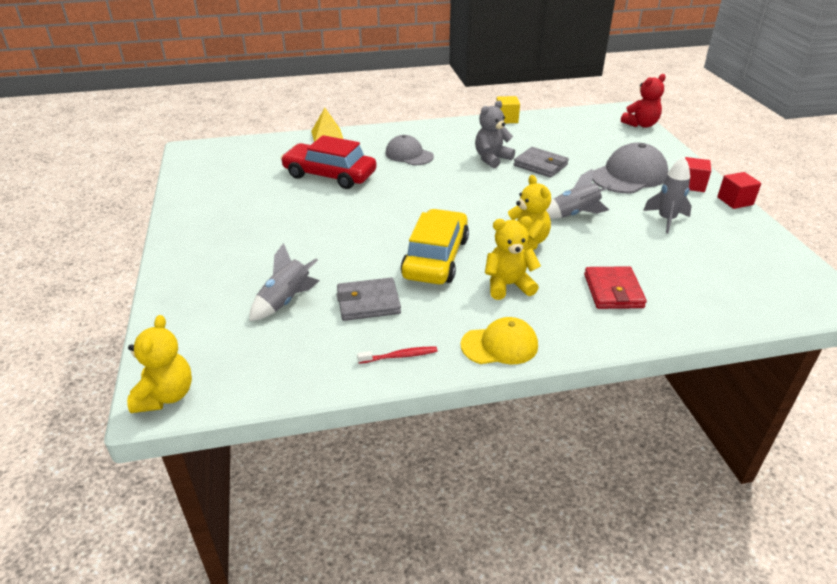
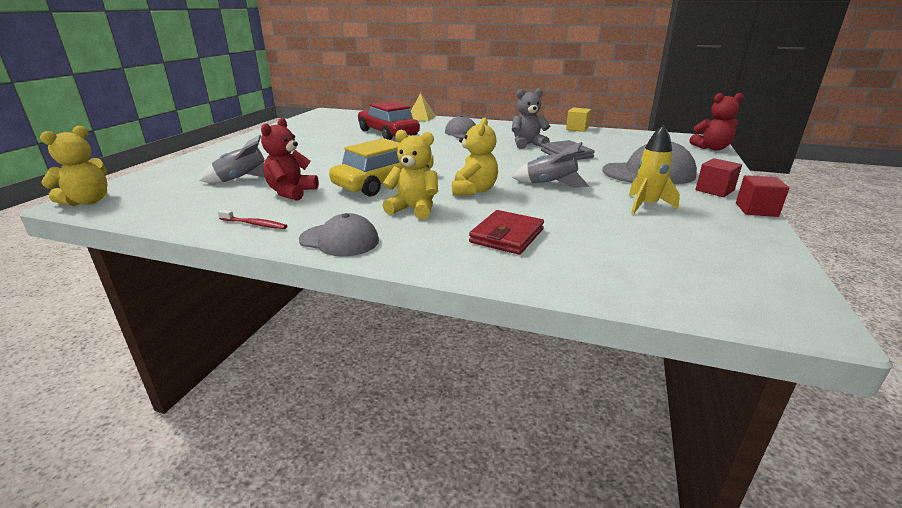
camera: 30 degrees right, 10 degrees down
(368, 302) = (291, 192): grey wallet -> red teddy bear
(499, 345) = (339, 240): yellow cap -> grey cap
(666, 220) = (646, 205): grey rocket -> yellow rocket

